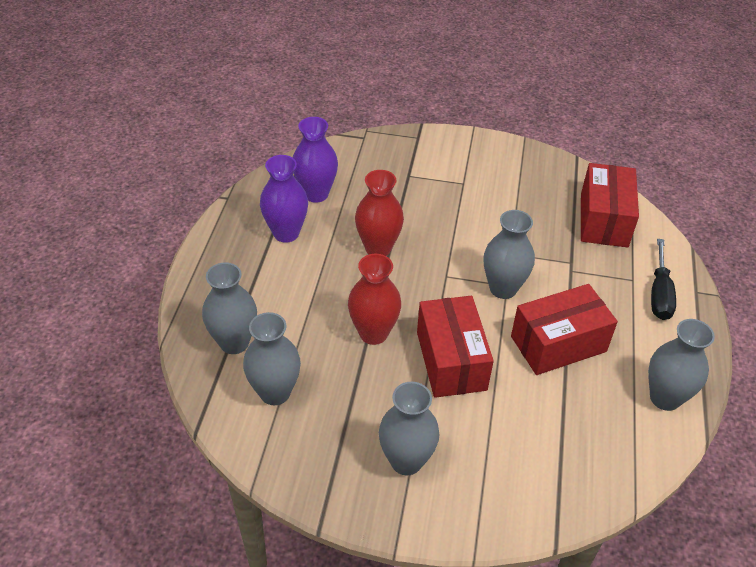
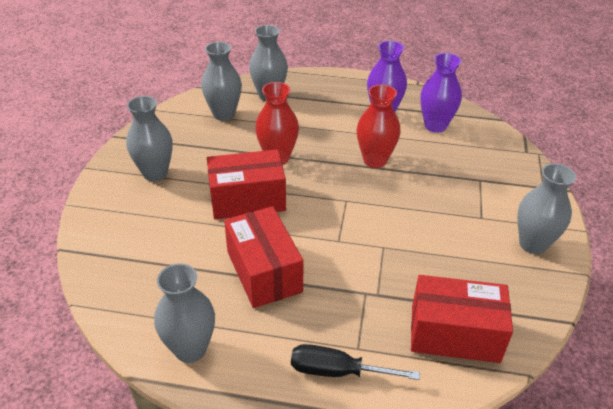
camera: 90 degrees right, 5 degrees down
(503, 288) = (333, 237): grey vase -> grey vase (532, 244)

